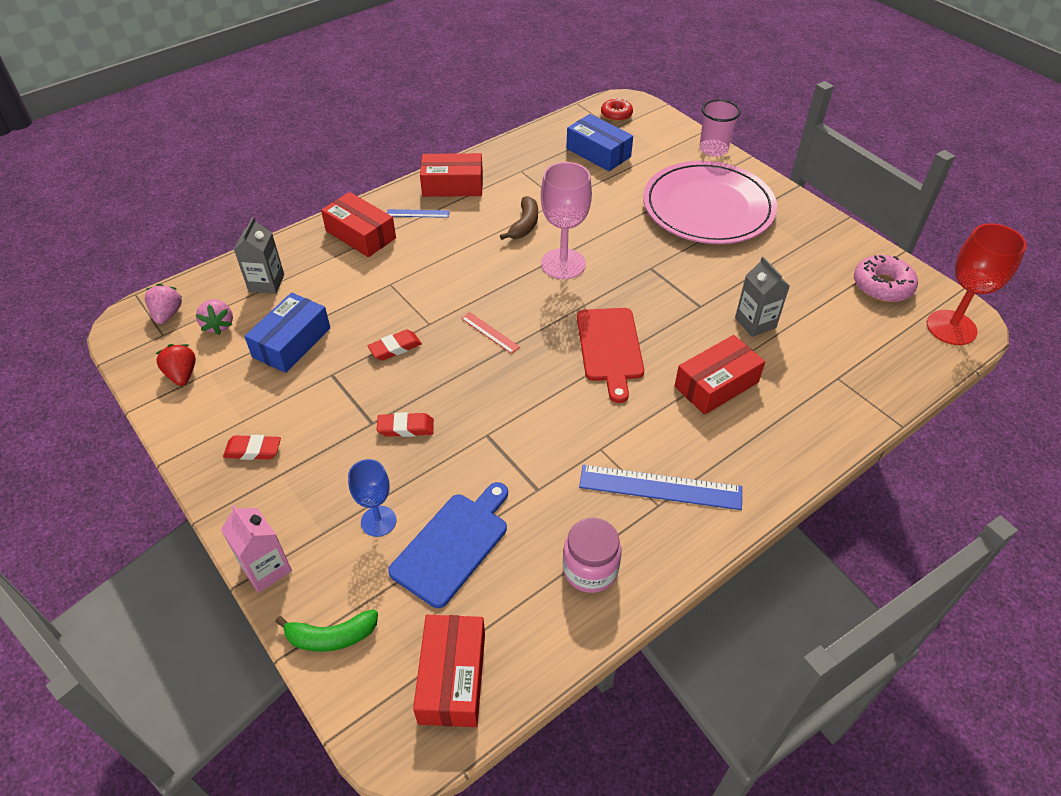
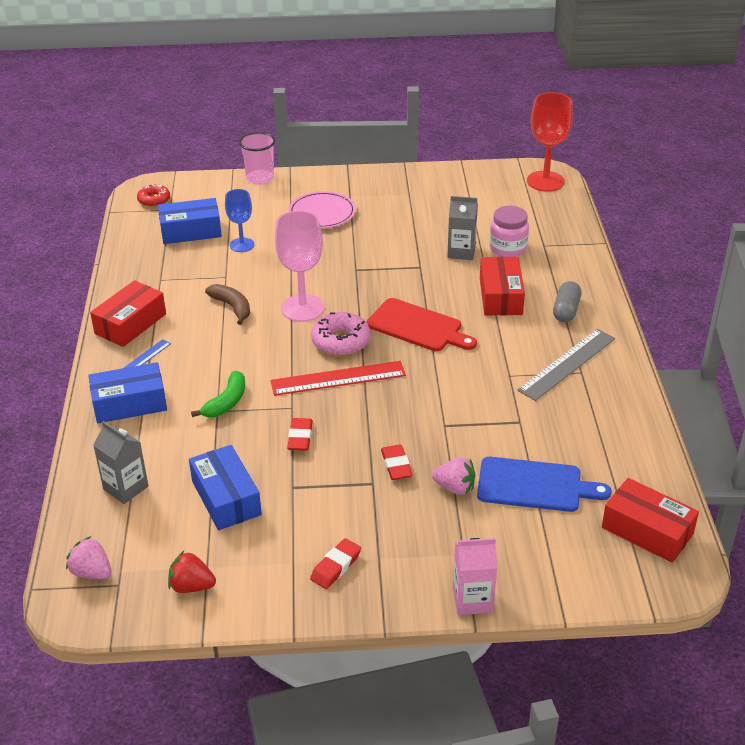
camera: 55 degrees left, 10 degrees down
(219, 325) = (149, 539): pink strawberry -> pink strawberry (455, 488)
(331, 636) = (566, 583): green banana -> green banana (226, 402)
(361, 234) = (129, 403): red box -> blue box
(378, 521) = (479, 517): blue goblet -> blue goblet (242, 245)
(406, 428) = (396, 465): red eraser -> red eraser turned 45 degrees counterclockwise
(453, 545) = (534, 485): blue cutting board -> blue cutting board turned 120 degrees clockwise
(490, 332) = (338, 378): red ruler -> red ruler, size x1.93
(590, 569) = (609, 427): pink jar -> pink jar (508, 248)
(660, 487) = (567, 364): blue ruler -> grey ruler
(708, 207) = (322, 213): pink plate -> pink plate, size x0.55
(747, 446) = (566, 310): none -> grey capsule
(882, 286) = (483, 185): pink donut -> pink donut (341, 341)

